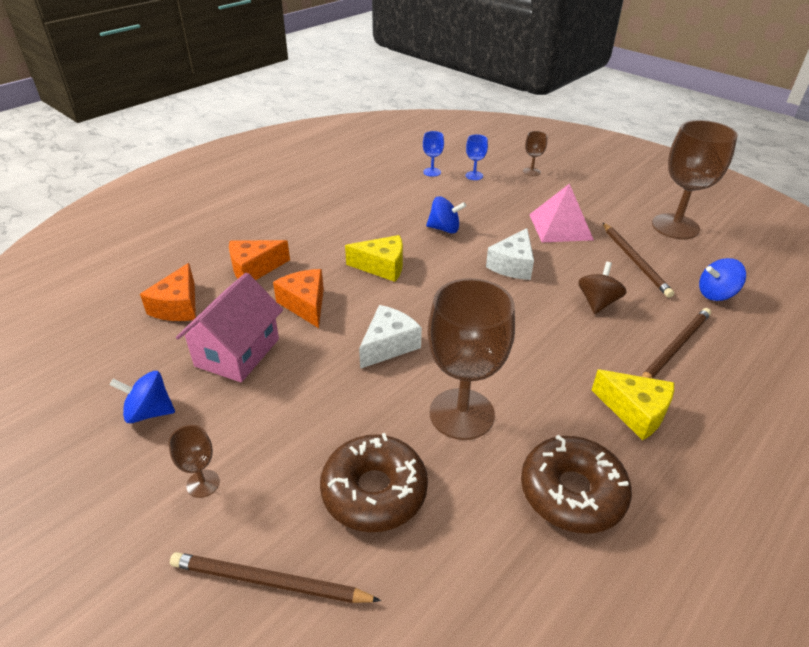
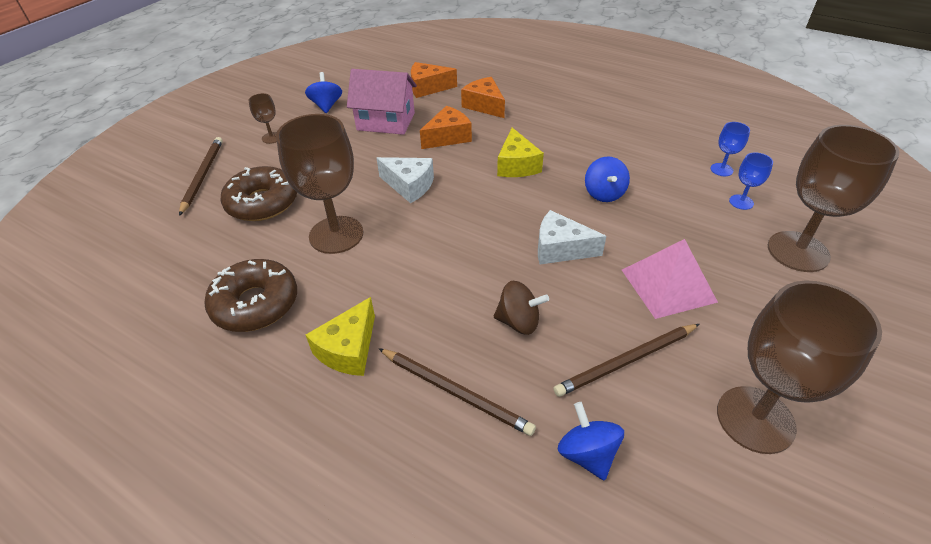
camera: 80 degrees right, 5 degrees up
(531, 172) = (798, 251): brown goblet -> brown goblet, size x2.26

